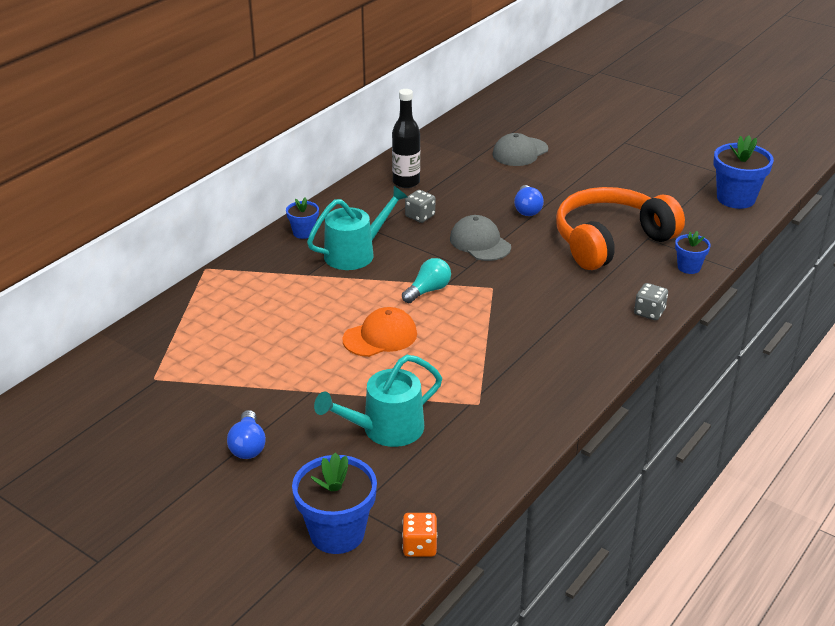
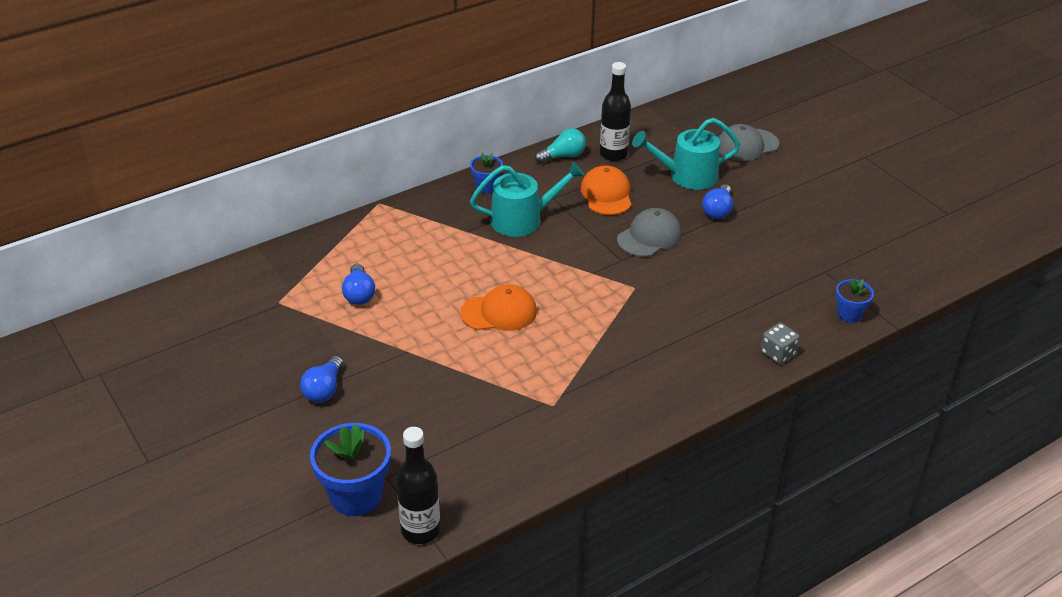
camera: 20 degrees right, 5 degrees up
(233, 352) = (359, 294): none -> blue light bulb
(386, 429) = (453, 407): turquoise watering can -> turquoise watering can (687, 176)
(419, 546) = (420, 530): orange dice -> black bottle
(420, 216) = (606, 194): grey dice -> orange cap
(428, 290) = (570, 275): turquoise light bulb -> turquoise light bulb (563, 156)
(480, 243) = (649, 236): grey cap -> grey cap turned 60 degrees clockwise
(610, 241) = (783, 265): orange headphones -> none
(736, 198) = (949, 248): blue flower pot -> none

